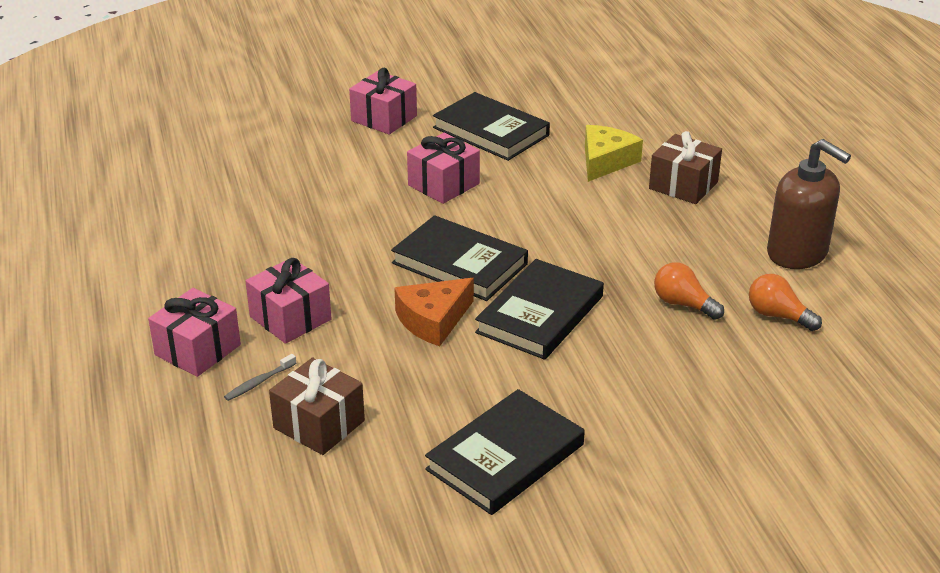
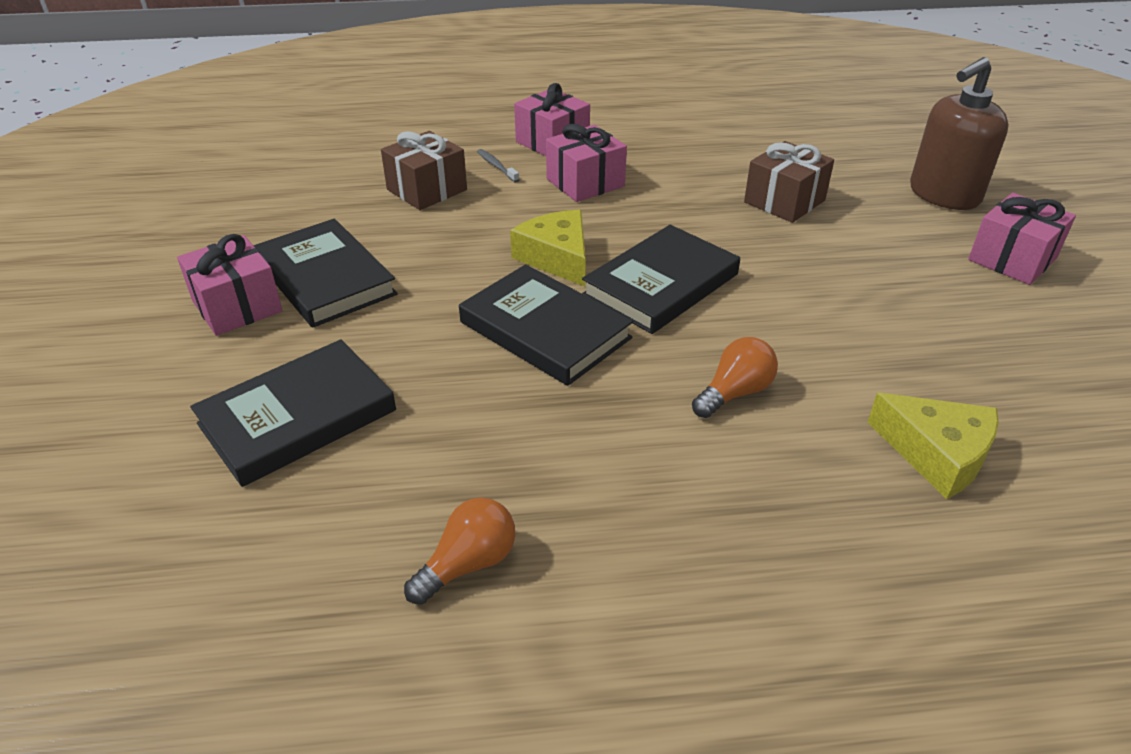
camera: 100 degrees right, 5 degrees up
(433, 320) = (557, 258): orange cheese -> yellow cheese
(443, 184) = (843, 290): pink gift -> pink gift (237, 306)
(491, 131) = (1004, 345): black book -> black book (298, 417)
(683, 185) = (868, 538): brown gift -> brown gift (784, 201)
(683, 304) = (529, 460): orange light bulb -> orange light bulb (734, 393)
(797, 253) = (636, 650): brown soap dispenser -> brown soap dispenser (943, 195)

